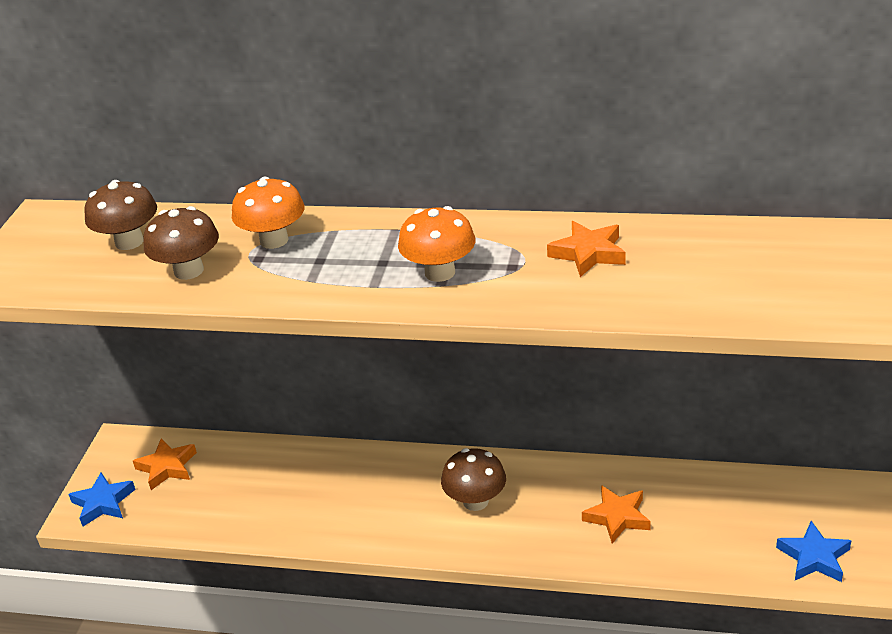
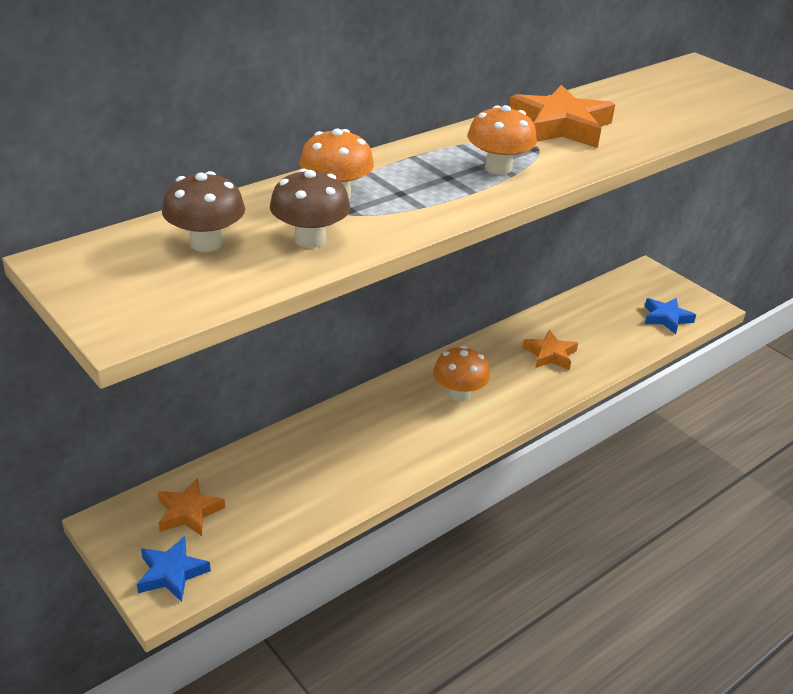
camera: 55 degrees left, 0 degrees up
(475, 501) = (459, 394): brown mushroom -> orange mushroom
(588, 253) = (560, 126): orange star -> orange star, size x1.64

